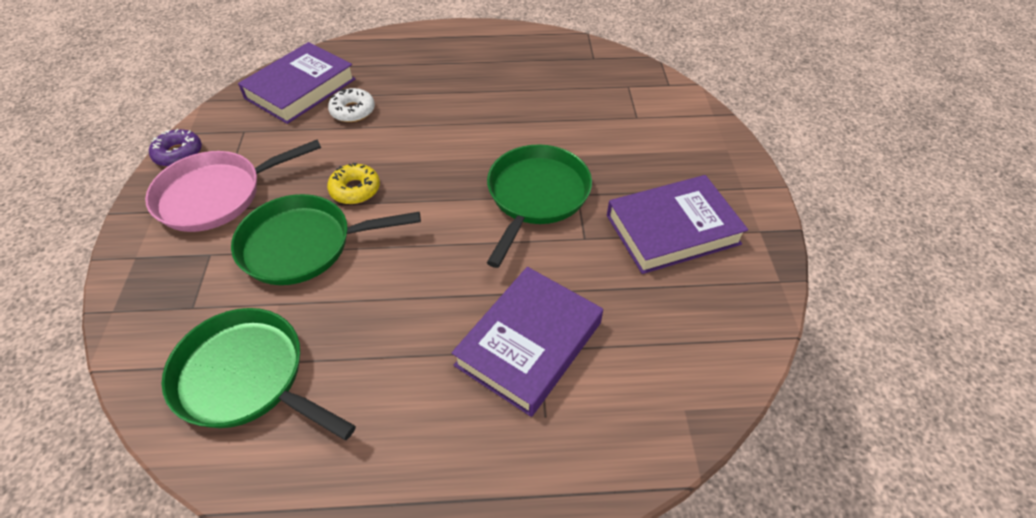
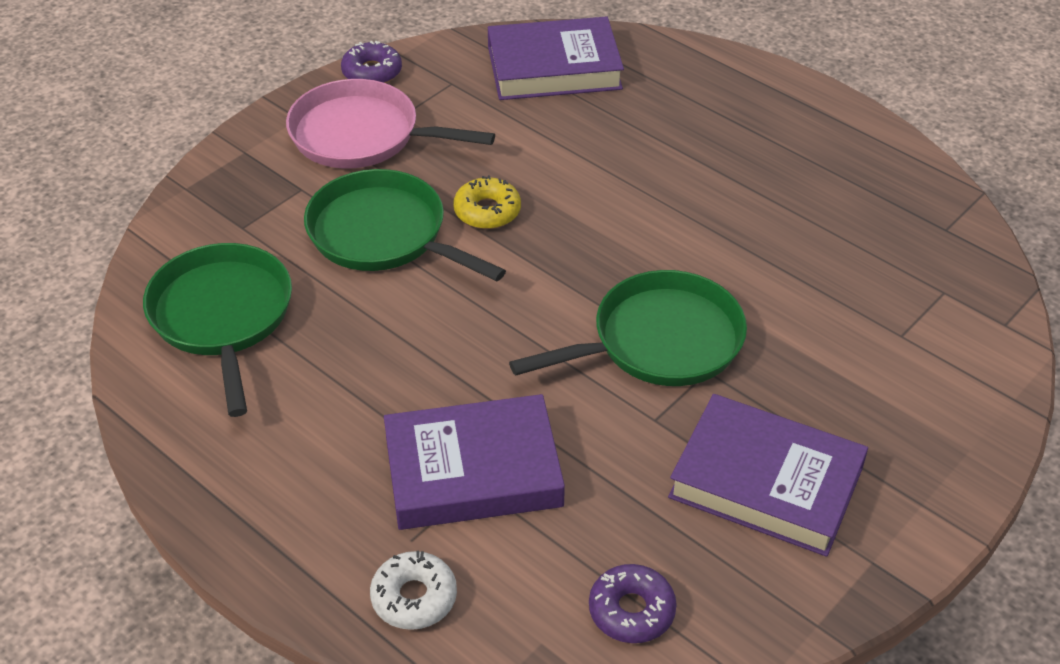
camera: 45 degrees right, 5 degrees down
(353, 111) = (578, 125): white donut -> white donut (414, 597)
(701, 349) = (631, 611): none -> purple donut

